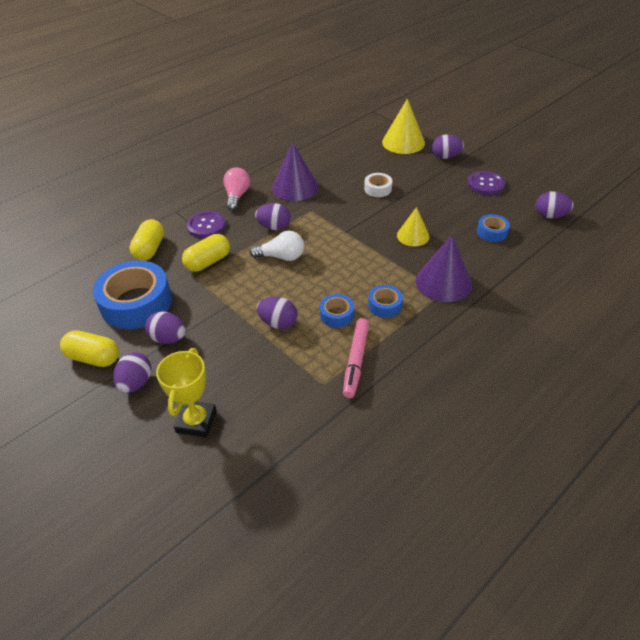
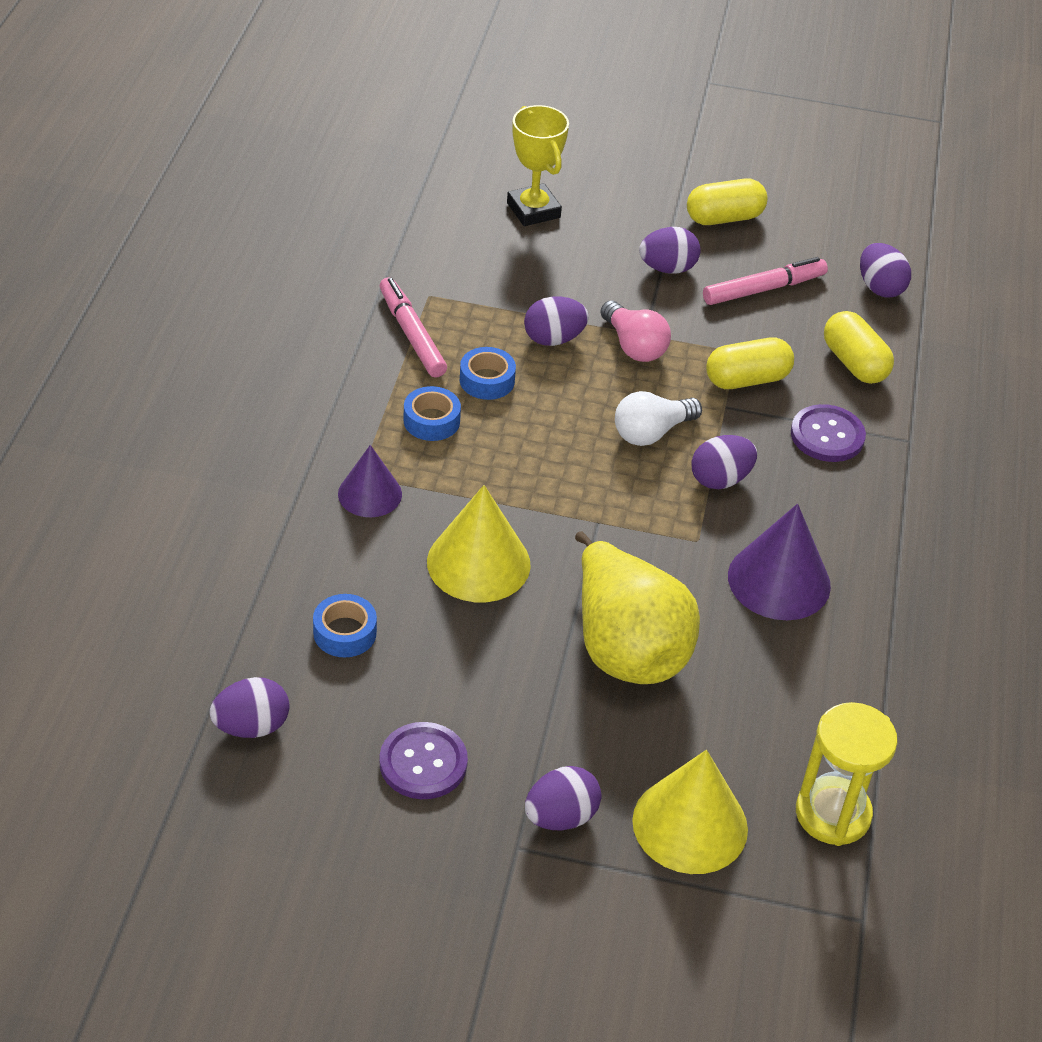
camera: 140 degrees right, 0 degrees up
(136, 303) = (764, 289): blue tape -> pink marker
(136, 383) = (643, 215): purple egg -> purple egg (880, 288)
(208, 262) = (747, 379): yellow capsule -> yellow capsule turned 60 degrees clockwise
(237, 196) = (854, 514): pink light bulb -> pink light bulb (634, 346)
(354, 130) = (832, 814): none -> yellow hourglass
(378, 189) = (626, 647): white tape -> yellow pear
(413, 236) = (478, 563): yellow cone -> yellow cone, size x1.58
(443, 282) = (370, 494): purple cone -> purple cone, size x0.63

